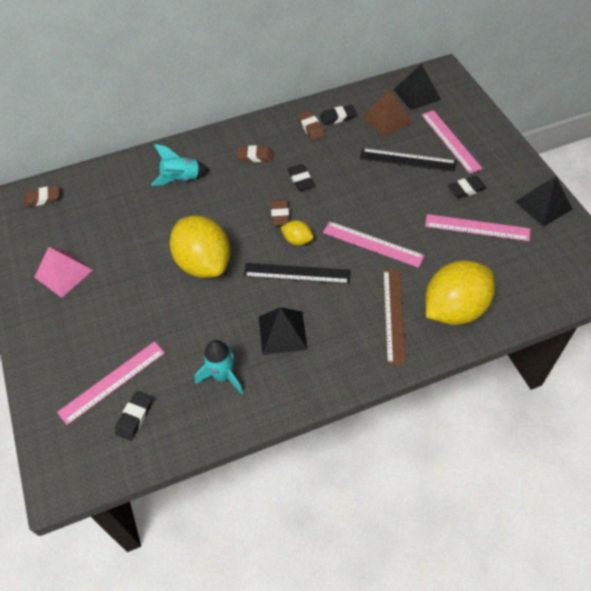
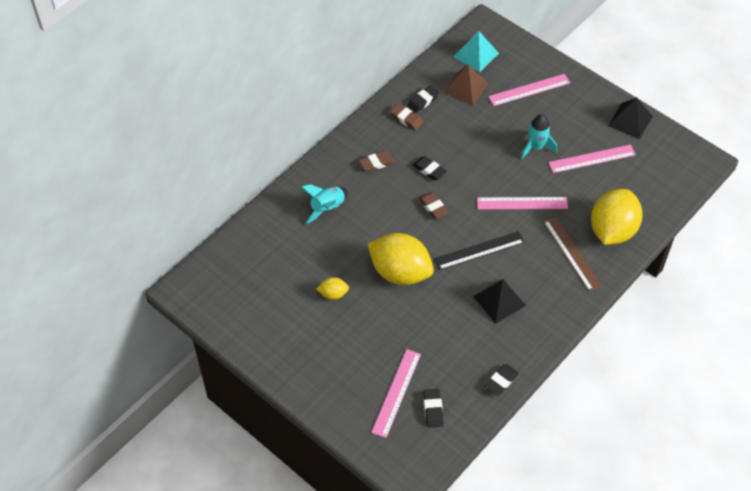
camera: 30 degrees left, 0 degrees up
(42, 198) = (215, 273): brown eraser -> none
(63, 273) = (288, 328): pink pyramid -> none
(223, 375) = (477, 351): turquoise rocket -> turquoise rocket (536, 147)
(297, 240) = (461, 223): yellow lemon -> yellow lemon (333, 294)
(407, 160) = (505, 120): black ruler -> none
(417, 94) = (476, 55): black pyramid -> turquoise pyramid
(450, 141) = (529, 90): pink ruler -> pink ruler turned 60 degrees counterclockwise
(466, 189) = (566, 129): black eraser -> black eraser (501, 381)

